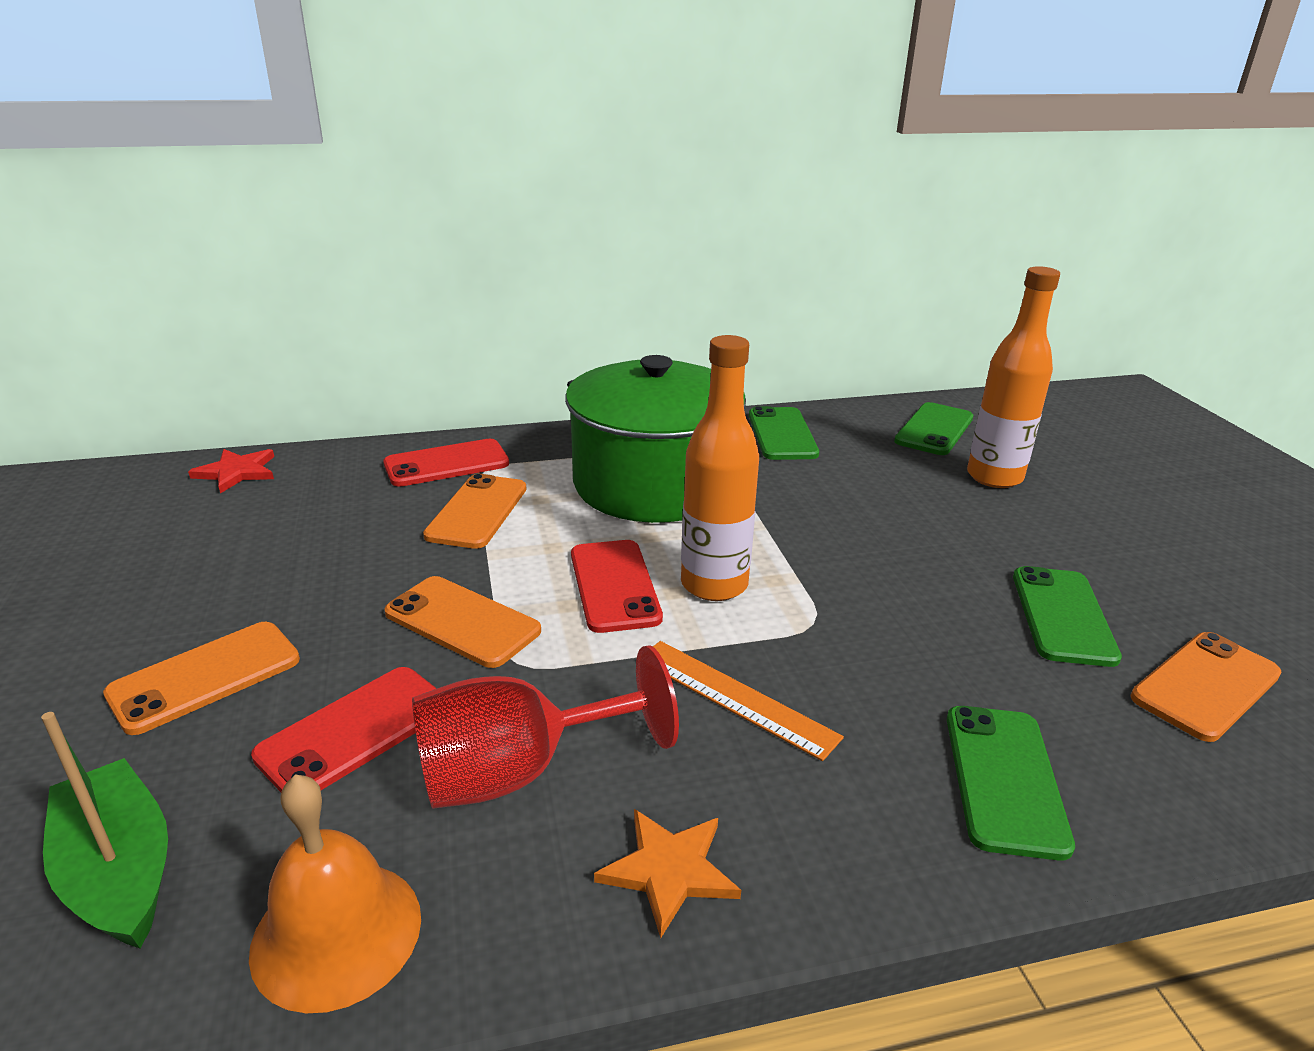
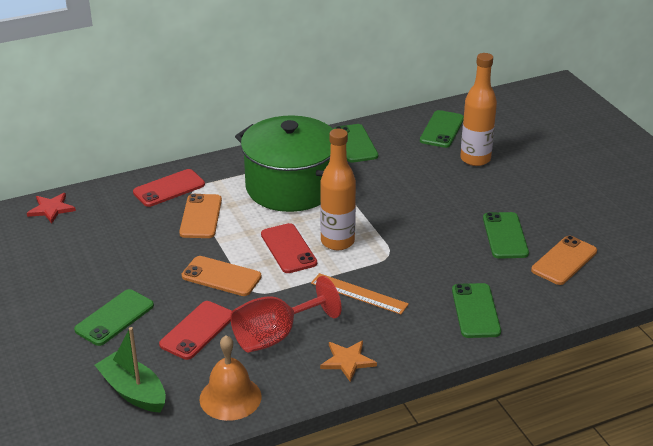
camera: 10 degrees left, 5 degrees up
(205, 677) = (114, 318): orange phone -> green phone

